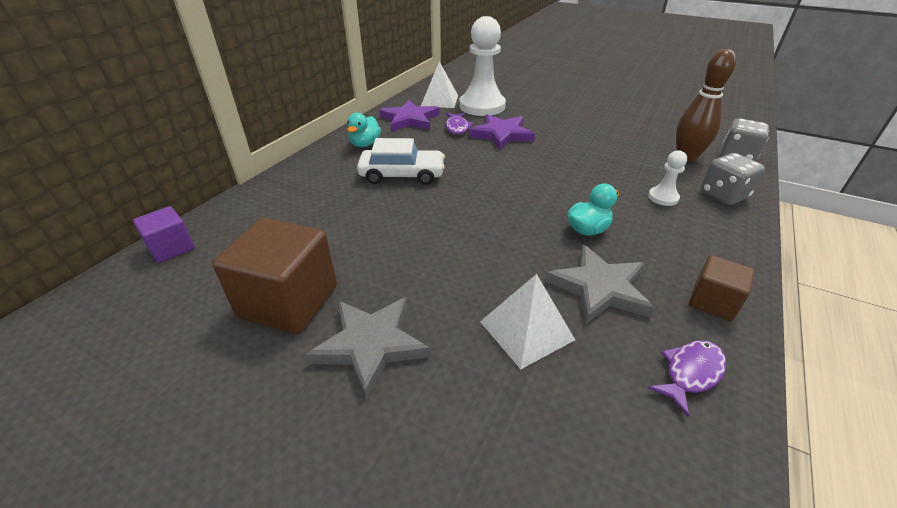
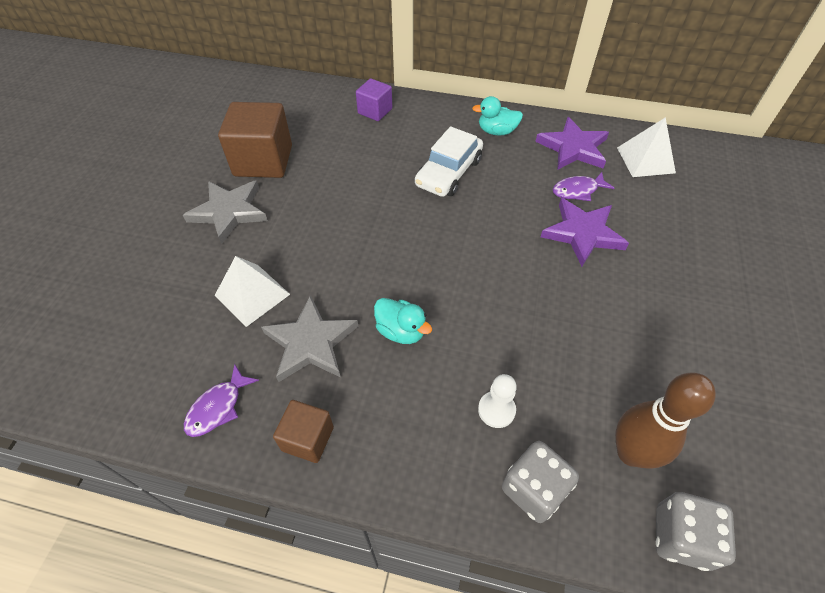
camera: 75 degrees right, 15 degrees up
(171, 248) = (305, 89): purple cube -> purple cube (375, 111)
(402, 175) = (448, 172): white car -> white car turned 45 degrees clockwise
(482, 106) = (656, 202): white pawn -> none
(690, 373) = (218, 407): purple fish -> purple fish turned 90 degrees clockwise

